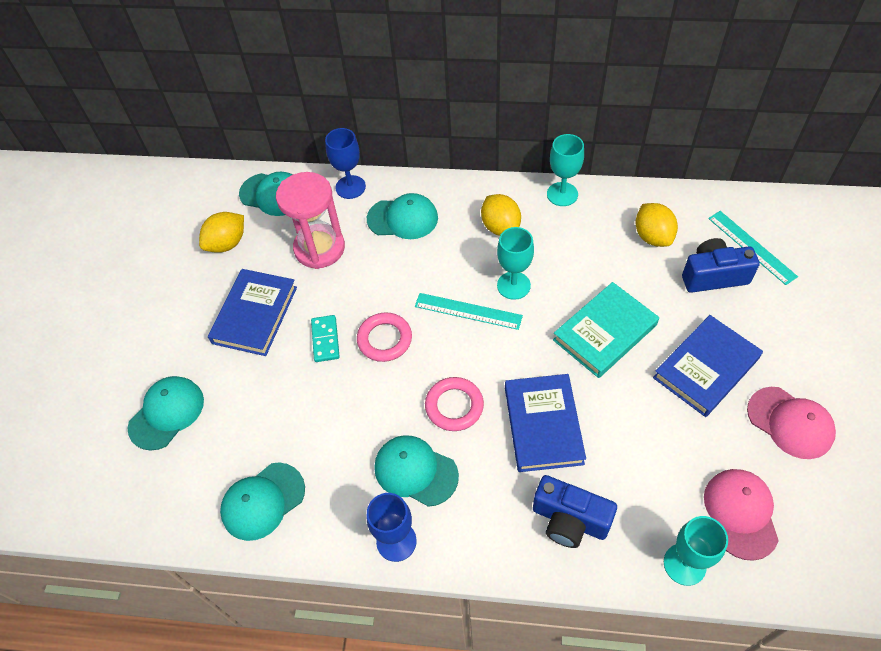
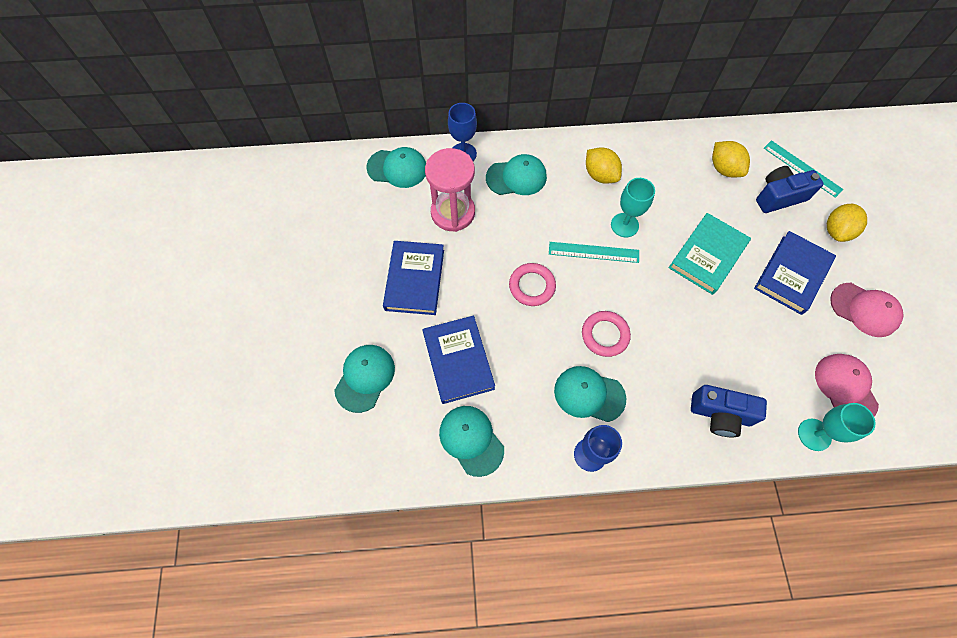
camera: 15 degrees left, 10 degrees up
(227, 244) = (370, 218): yellow lemon -> yellow lemon (836, 231)
(263, 501) = (471, 440): turquoise cap -> turquoise cap turned 105 degrees clockwise
(325, 340) = (482, 293): turquoise domino -> none
(543, 425) = (679, 340): blue book -> blue book (458, 361)
(562, 194) = (642, 140): turquoise goblet -> none

